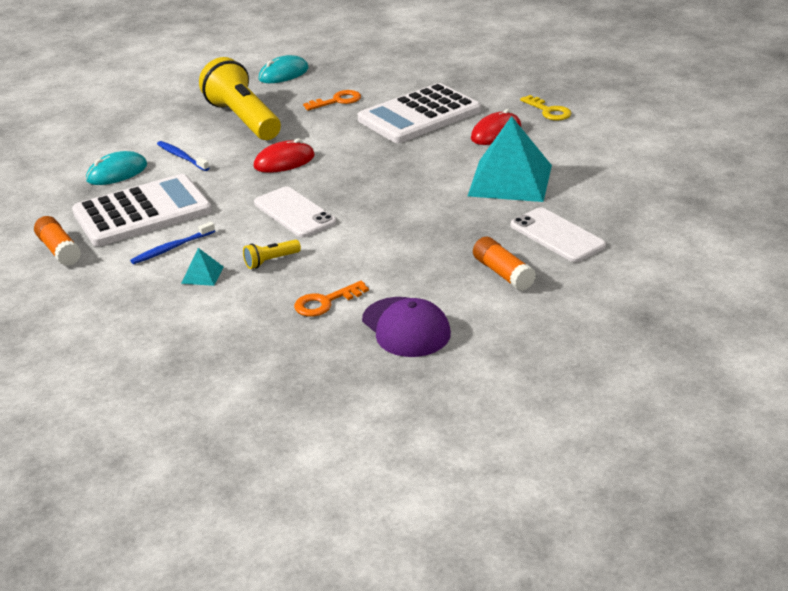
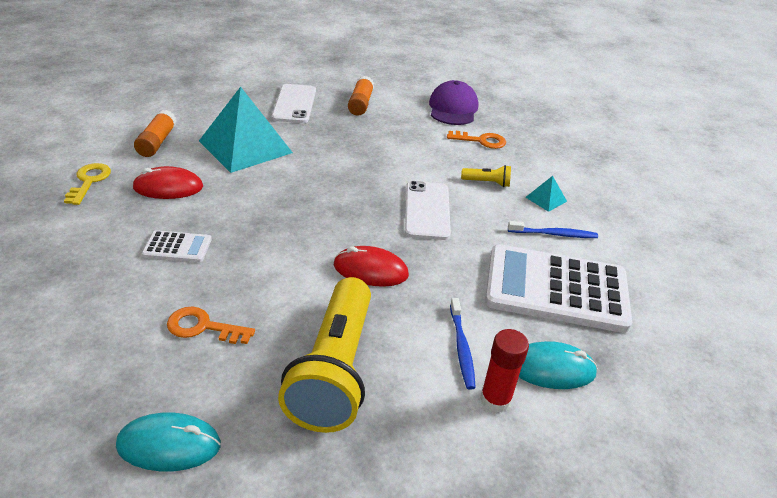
camera: 145 degrees left, 5 degrees up
(59, 250) = (658, 288): orange glue stick -> orange glue stick (157, 142)
(142, 148) = (495, 399): none -> red glue stick
(419, 115) = (177, 247): white calculator -> white calculator, size x0.44

